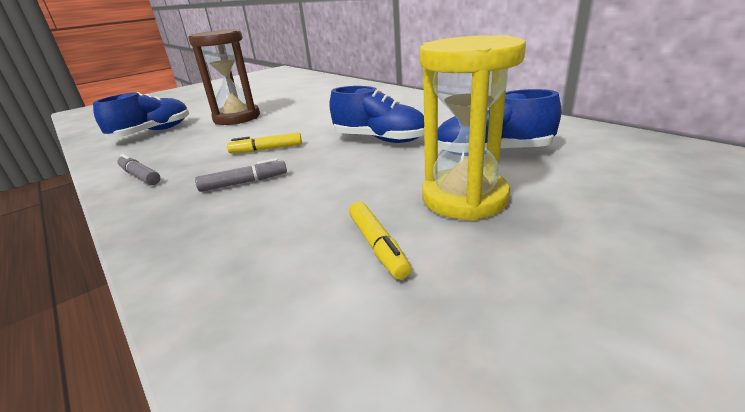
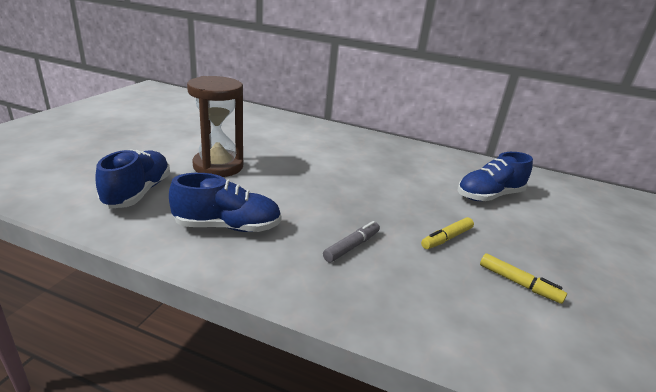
camera: 35 degrees left, 0 degrees up
(140, 176) = (231, 254): grey marker -> none
(267, 149) = (316, 207): yellow marker -> yellow marker (446, 238)
(380, 139) = (398, 188): blue shoe -> blue shoe (228, 226)
(464, 198) = (519, 237): yellow hourglass -> none

